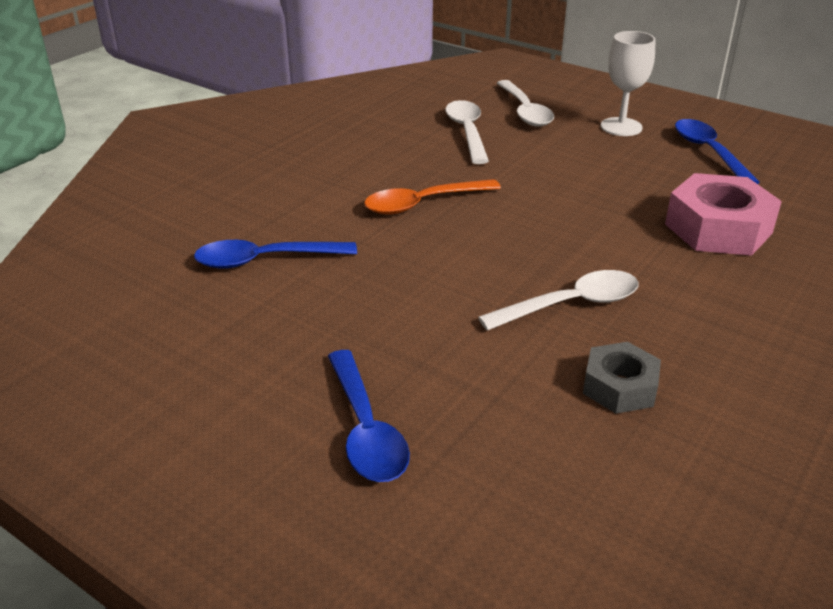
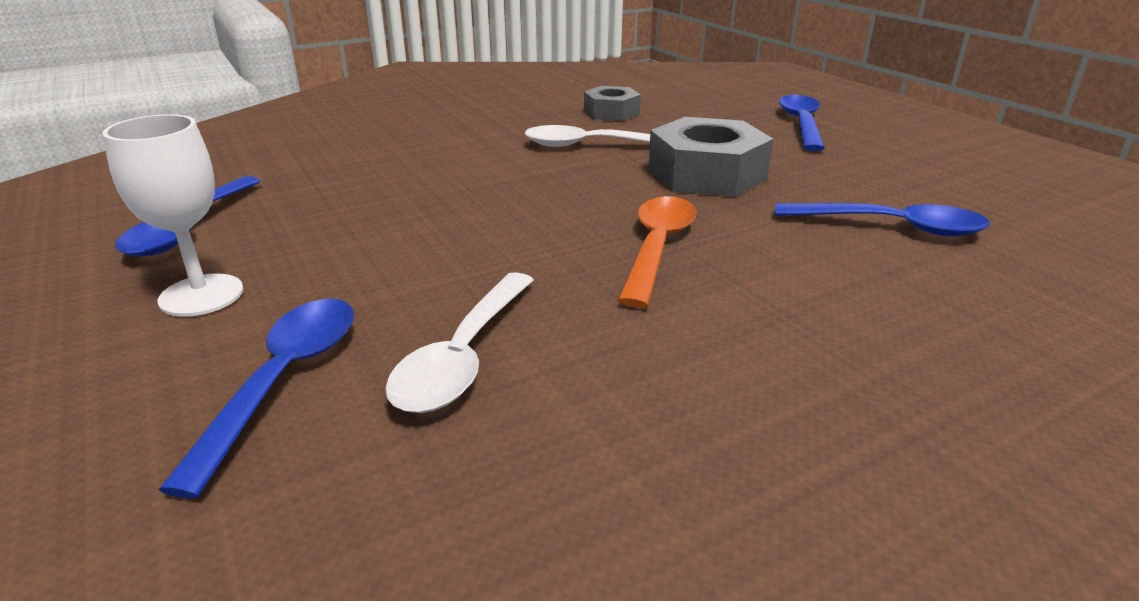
camera: 155 degrees left, 5 degrees down
(423, 204) = (657, 247): orange spoon -> orange spoon turned 75 degrees counterclockwise
(431, 288) = (706, 174): none -> grey nut
(525, 111) = (284, 380): white spoon -> blue spoon
(718, 228) = (369, 163): pink nut -> none

